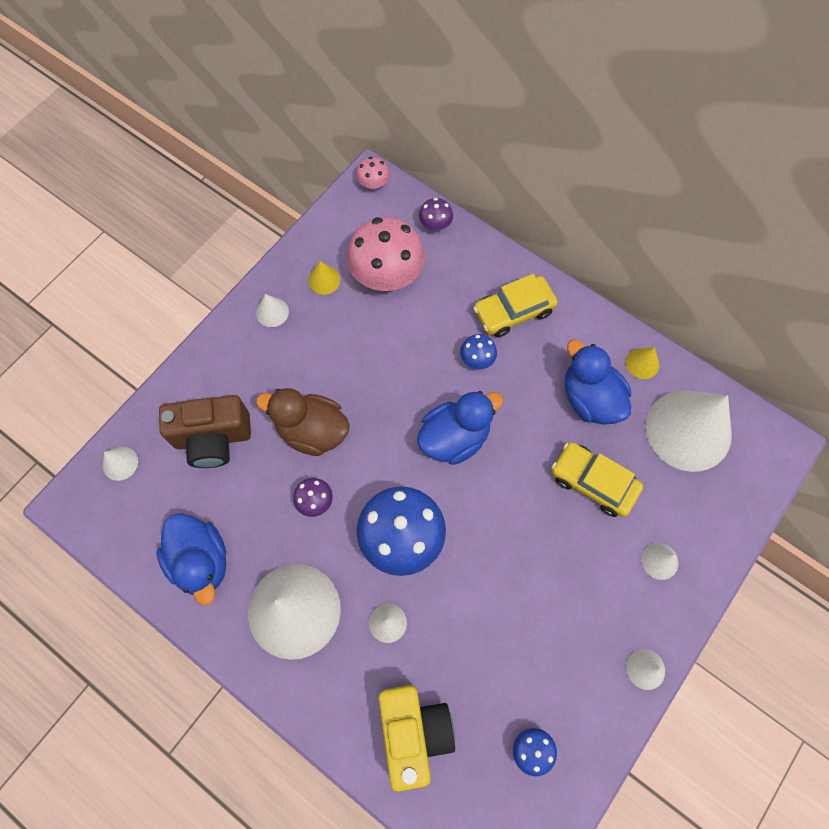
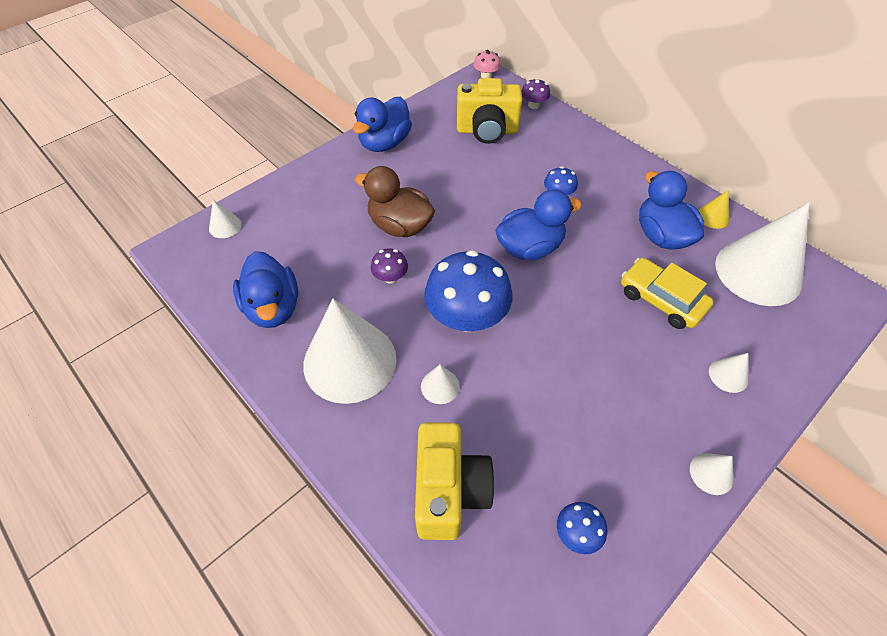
camera: 10 degrees right, 15 degrees down
(213, 438) = (311, 220): brown camera -> none
(272, 312) = (384, 143): white cone -> blue duck
(324, 280) = (433, 128): yellow cone -> none
(387, 274) = (487, 131): pink mushroom -> yellow camera
(513, 311) = (595, 167): yellow car -> none

